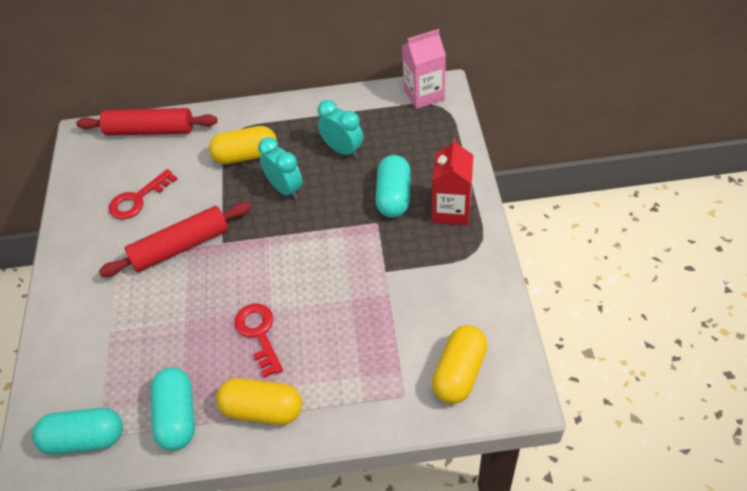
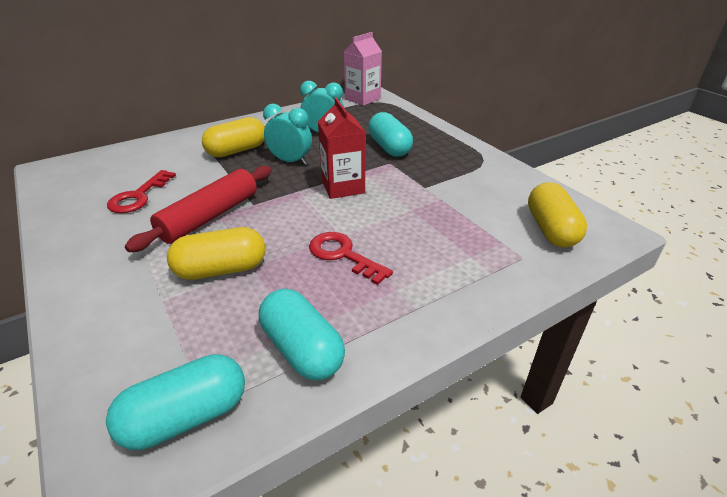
camera: 30 degrees left, 15 degrees down
(150, 130) = (126, 154): red rolling pin -> none
(262, 410) = (397, 311): yellow capsule -> yellow capsule (221, 270)
(451, 210) = (442, 145): red carton -> red carton (343, 187)

